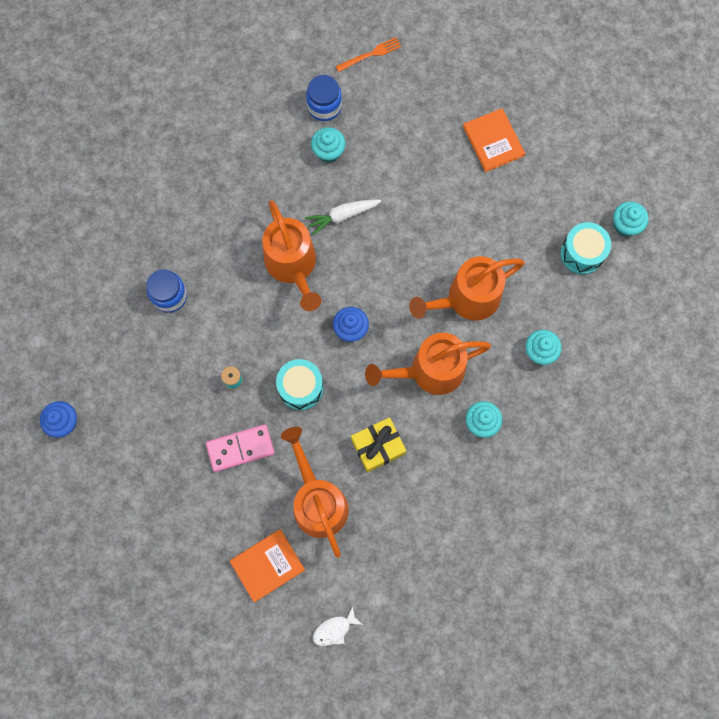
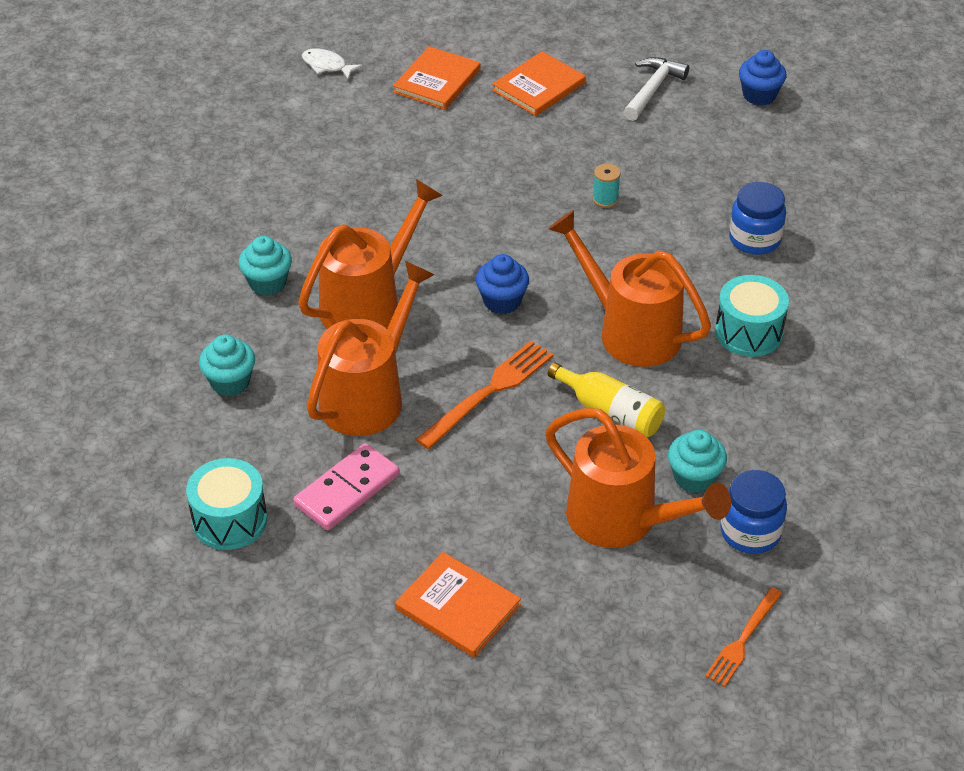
camera: 150 degrees right, 30 degrees down
(128, 470) = (652, 89): none -> white hammer
(202, 518) = (539, 86): none -> orange book
(240, 448) = (545, 150): pink domino -> pink domino (347, 490)
(301, 388) = (519, 225): turquoise drum -> turquoise drum (748, 332)
(317, 500) = (422, 145): orange watering can -> orange watering can (623, 521)
(334, 629) = (327, 65): white fish -> white fish turned 90 degrees counterclockwise
(342, 216) = (610, 412): white carrot -> yellow bottle
(378, 446) = (384, 213): yellow gift -> none
(399, 265) = (488, 392): none -> orange fork
(625, 225) = (178, 587): turquoise cupcake -> none

